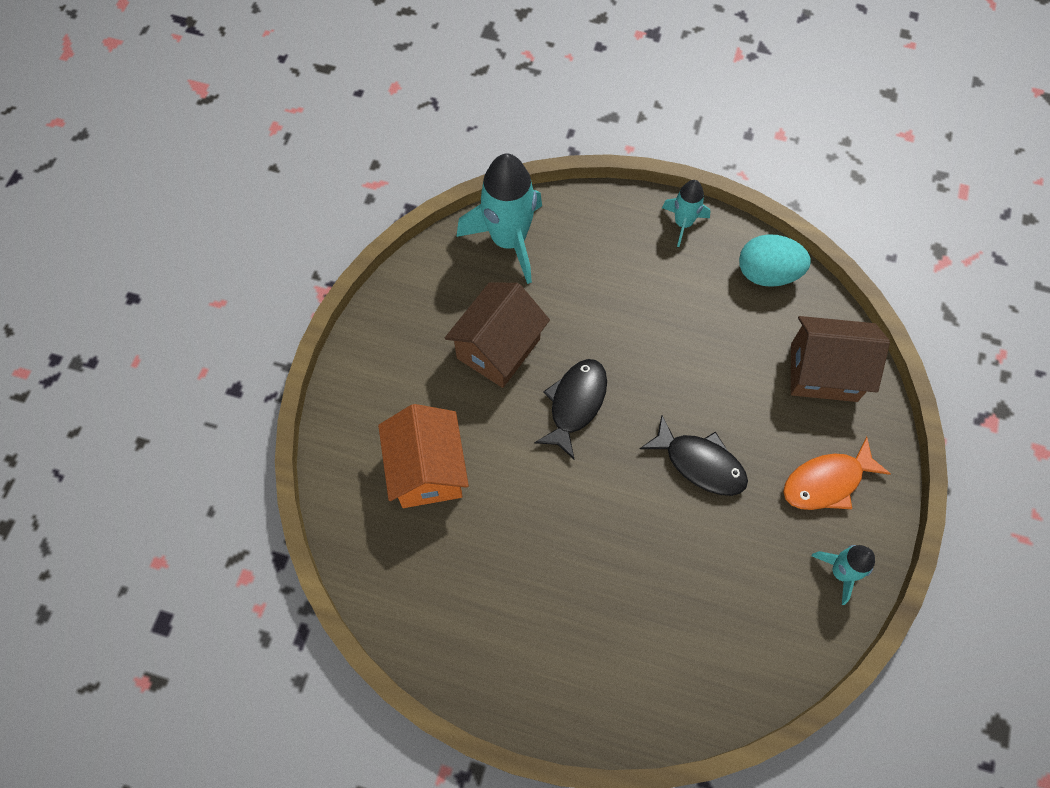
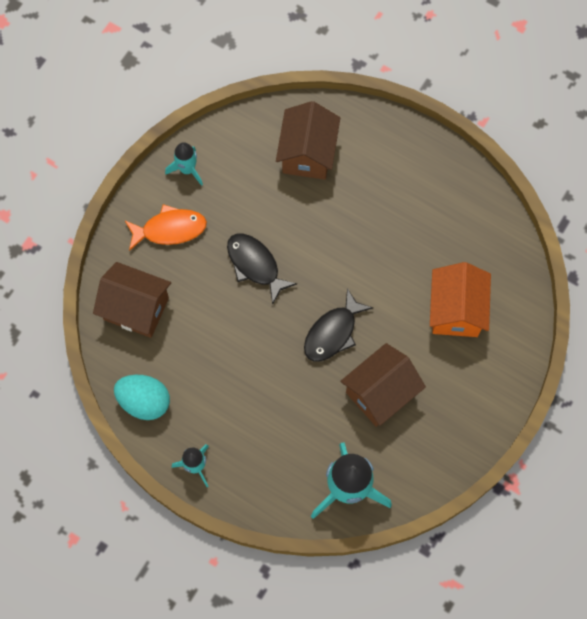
camera: 165 degrees left, 5 degrees up
(685, 642) = (307, 153): none -> brown house

